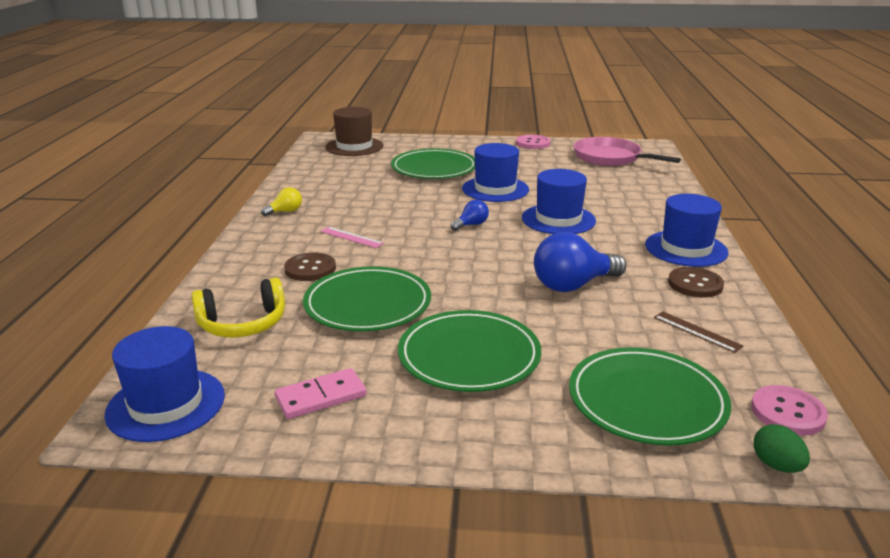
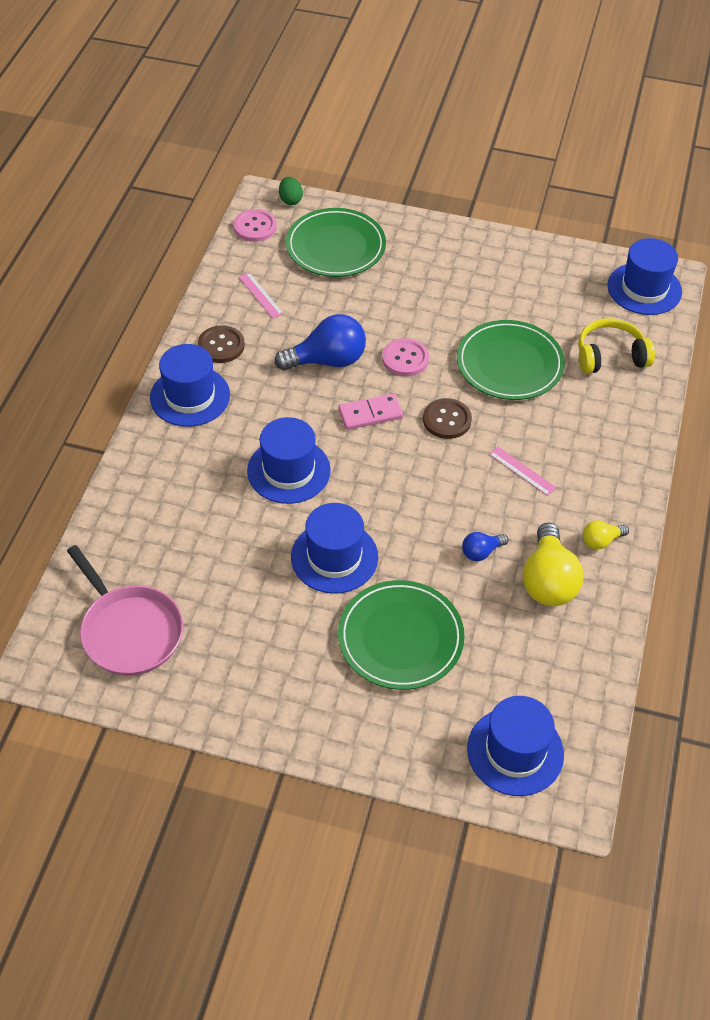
camera: 170 degrees left, 25 degrees up
(310, 269) = (562, 421): brown button -> brown button (447, 420)
(321, 397) = (544, 280): pink domino -> pink domino (370, 414)
(331, 193) = (548, 581): none -> yellow light bulb
(354, 146) = (515, 751): brown hat -> blue hat
(469, 356) = (439, 298): green plate -> none
(471, 225) = (389, 475): blue light bulb -> blue light bulb (481, 552)
(533, 143) = (218, 712): pink button -> pink button (405, 358)
(697, 331) = (261, 295): brown ruler -> pink ruler

